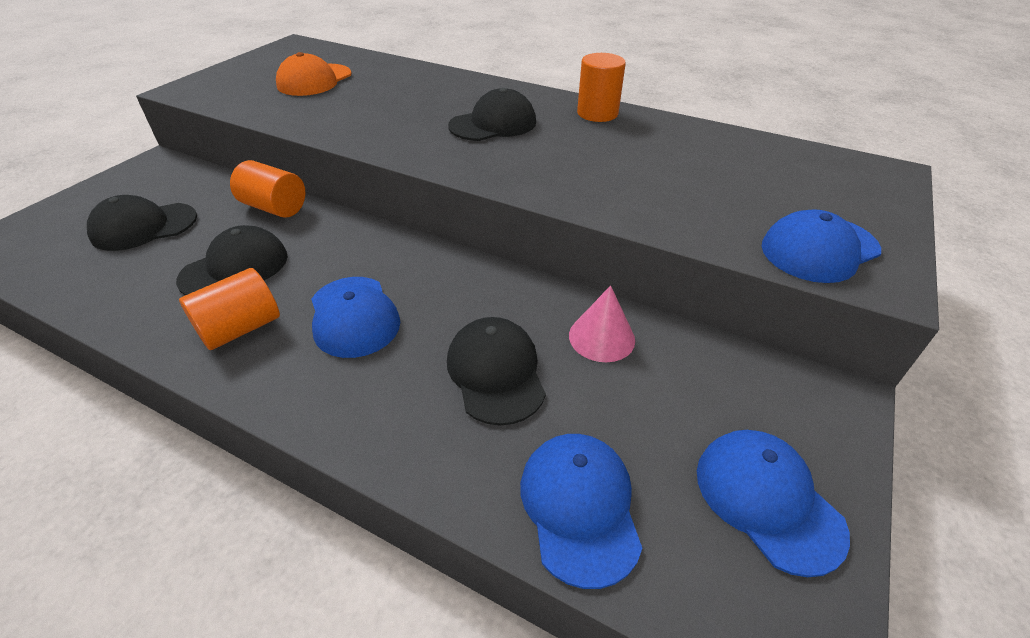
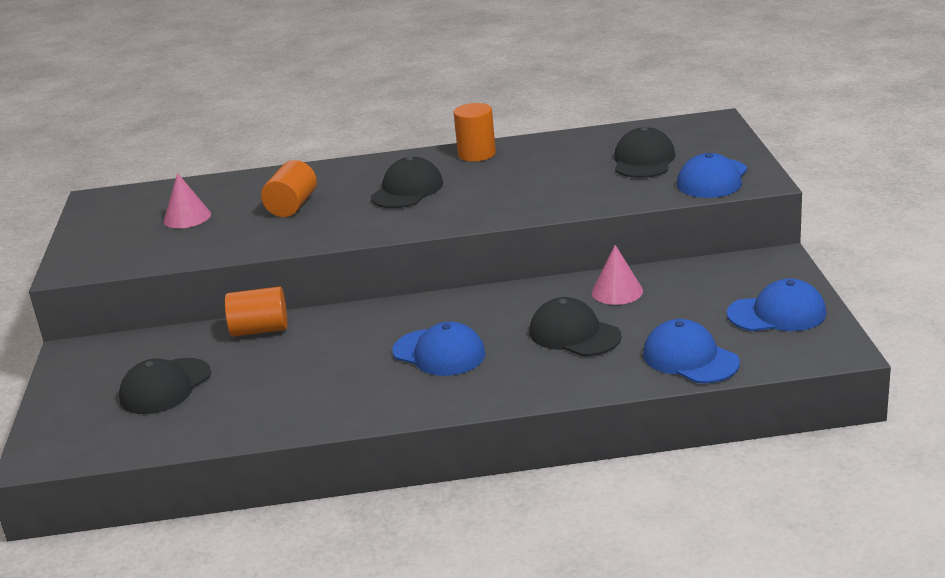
camera: 30 degrees left, 15 degrees down
(235, 268) = (299, 371): black cap -> black cap (643, 160)
(240, 328) = (367, 393): orange cylinder -> orange cylinder (292, 206)
(314, 80) = (187, 217): orange cap -> pink cone
(767, 500) = (777, 313): blue cap -> blue cap turned 150 degrees clockwise

